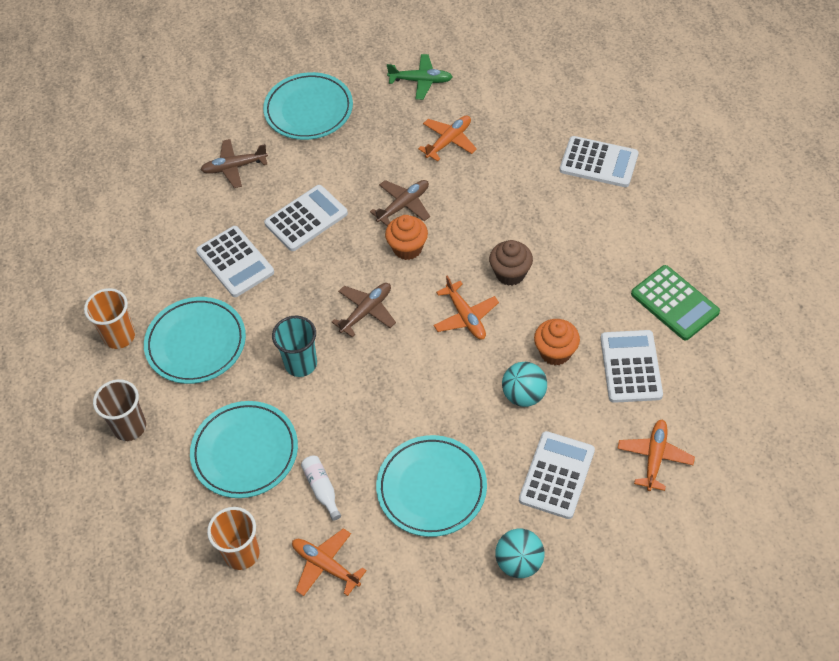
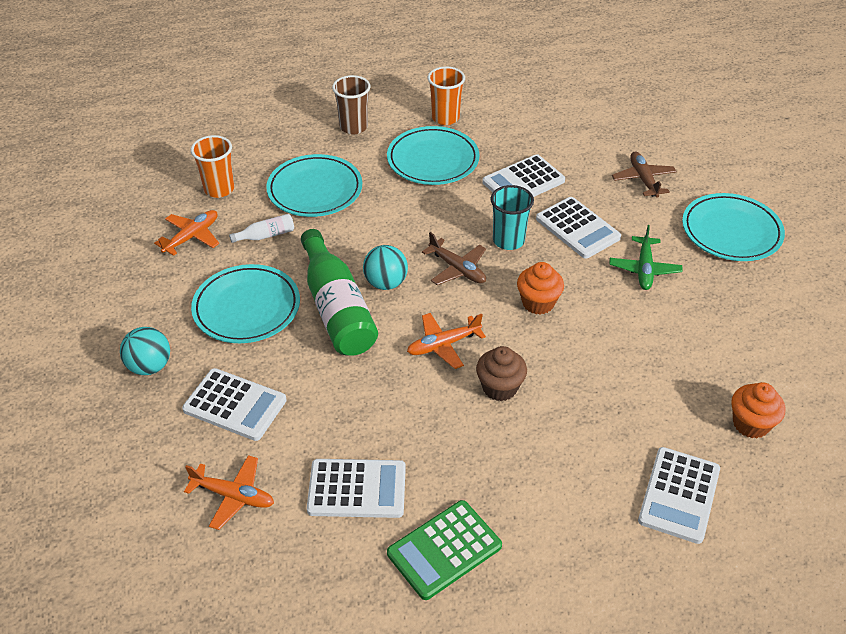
camera: 90 degrees right, 10 degrees down
(301, 364) = (401, 223): turquoise cup -> turquoise cup (508, 240)
(403, 205) = (598, 302): brown plane -> none
(421, 81) = (795, 325): green plane -> green plane (644, 269)
(426, 407) = (337, 308): none -> green bottle
(449, 141) = (699, 346): orange plane -> none
(523, 395) = (336, 386): turquoise ball -> turquoise ball (386, 283)
(555, 352) = (387, 419): orange cupcake -> orange cupcake (750, 424)

